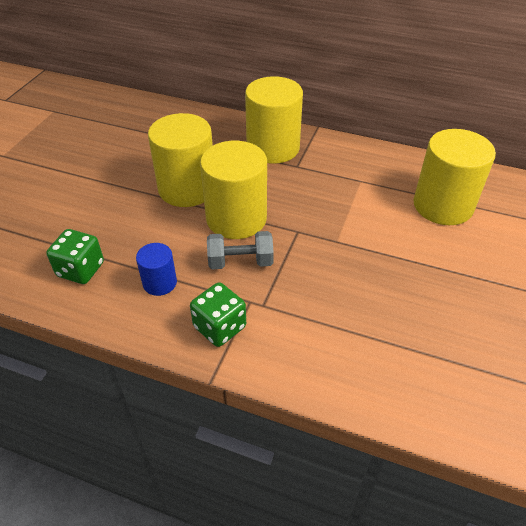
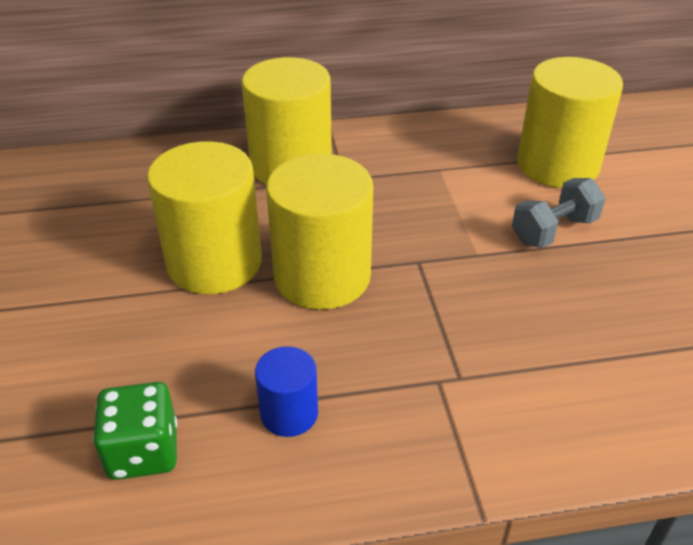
camera: 30 degrees left, 5 degrees down
(220, 327) = (430, 435): green dice -> none
(240, 262) = (379, 333): grey dumbbell -> grey dumbbell (553, 231)

